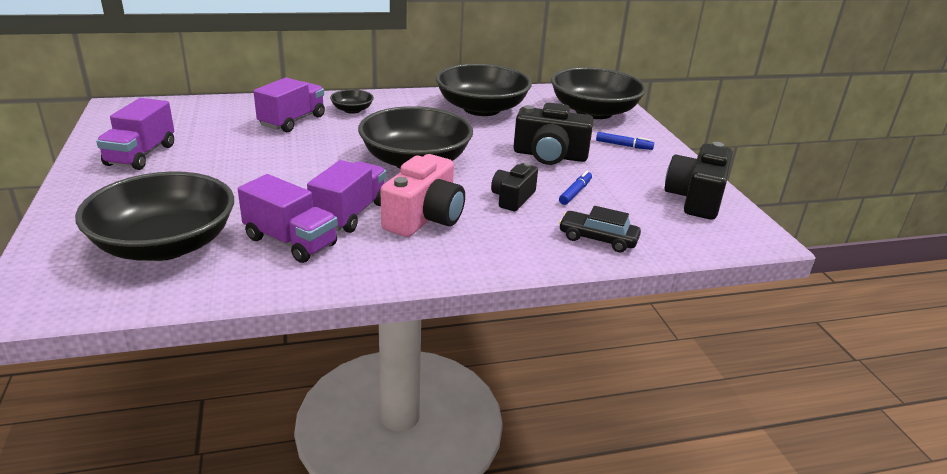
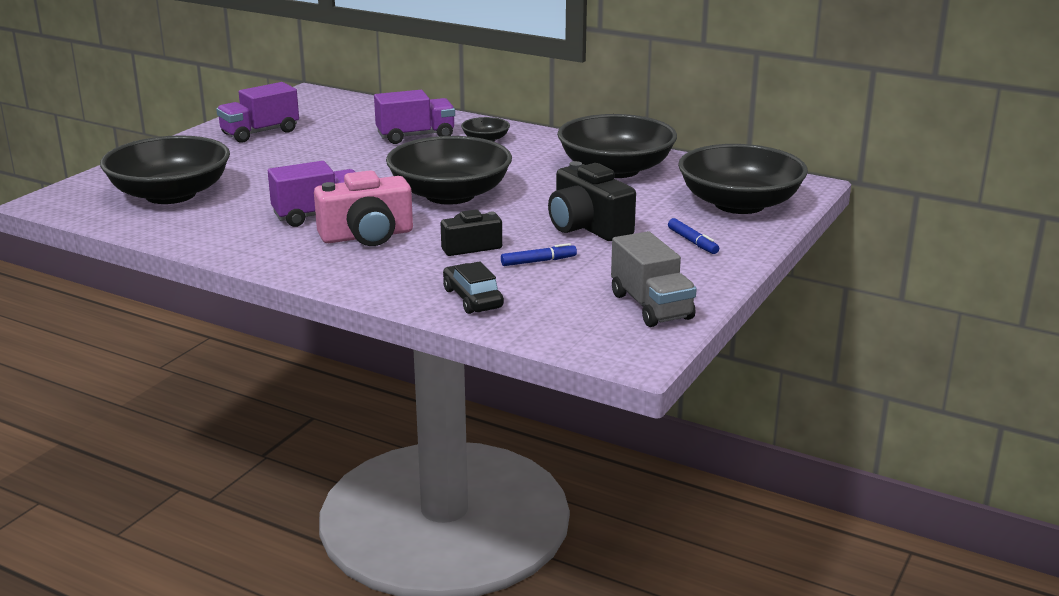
camera: 45 degrees right, 5 degrees down
(291, 241) = (245, 219): purple truck -> none
(695, 199) = (651, 306): black camera -> grey truck

